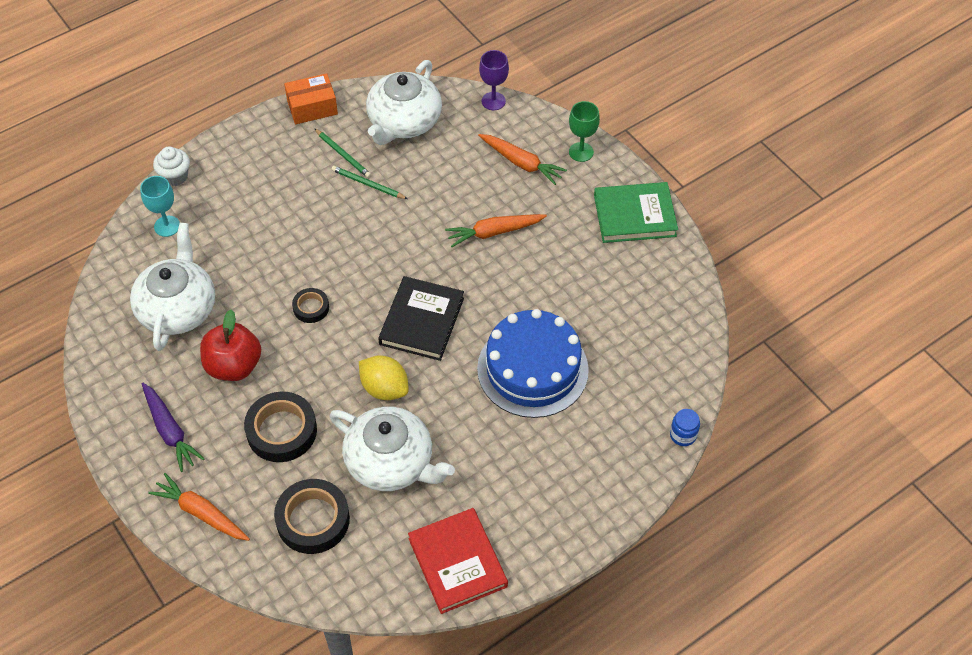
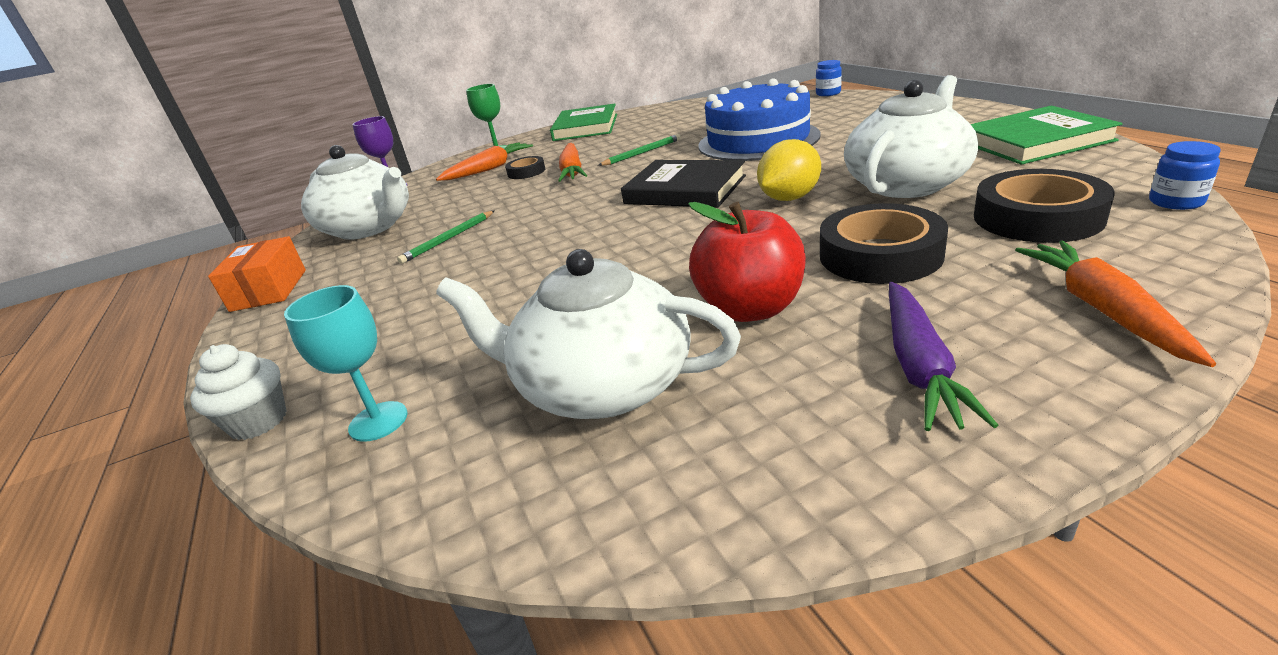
camera: 75 degrees left, 25 degrees down
(170, 431) = (919, 366): purple carrot -> purple carrot turned 120 degrees clockwise
(201, 513) = (1102, 309): orange carrot -> orange carrot turned 135 degrees clockwise
(311, 308) = (643, 256): black tape -> black tape (526, 172)
(316, 596) = (1176, 202): none -> blue jar
(343, 155) = (382, 259): green pencil -> green pencil (642, 153)
(457, 562) = (1035, 141): red book -> green book

